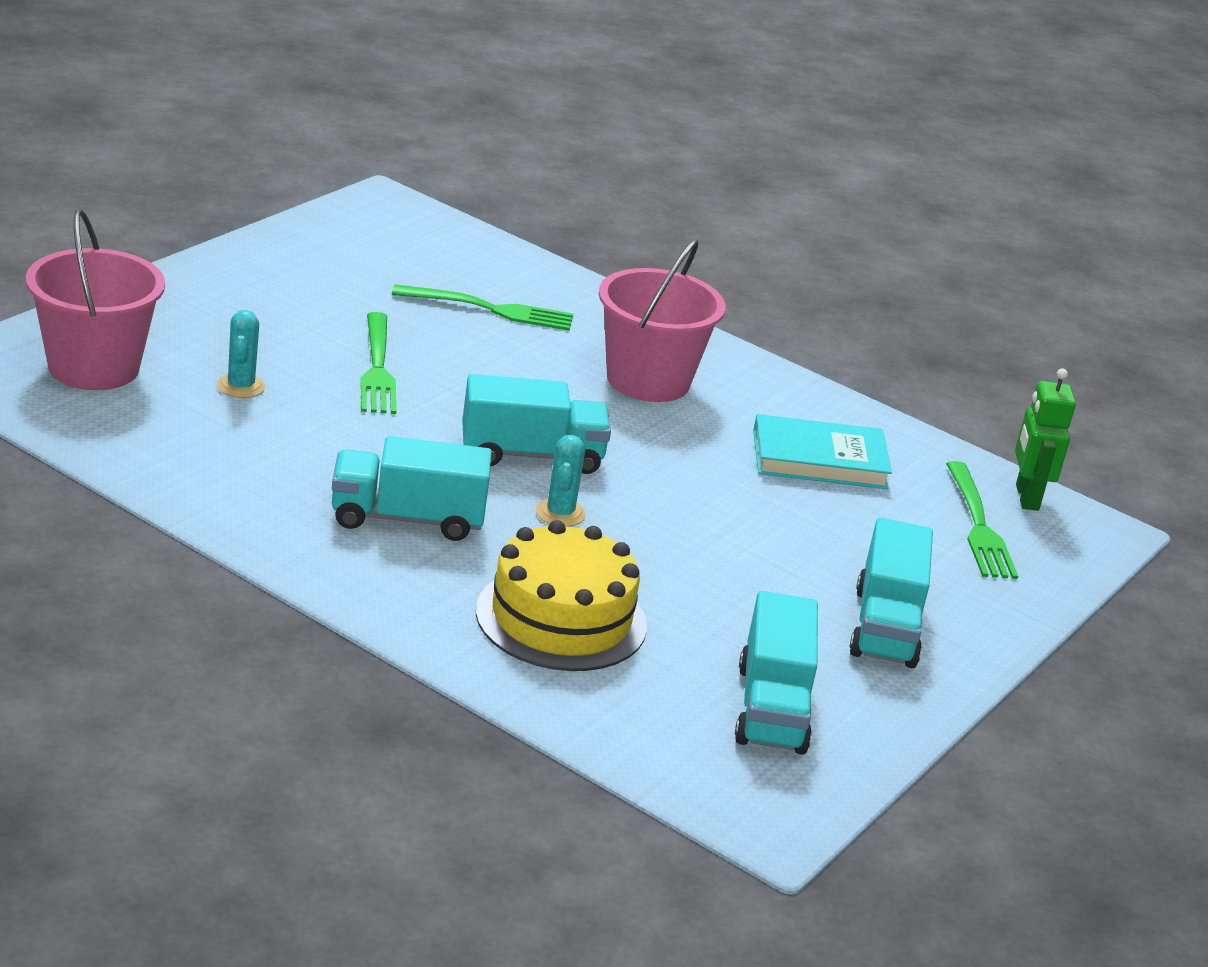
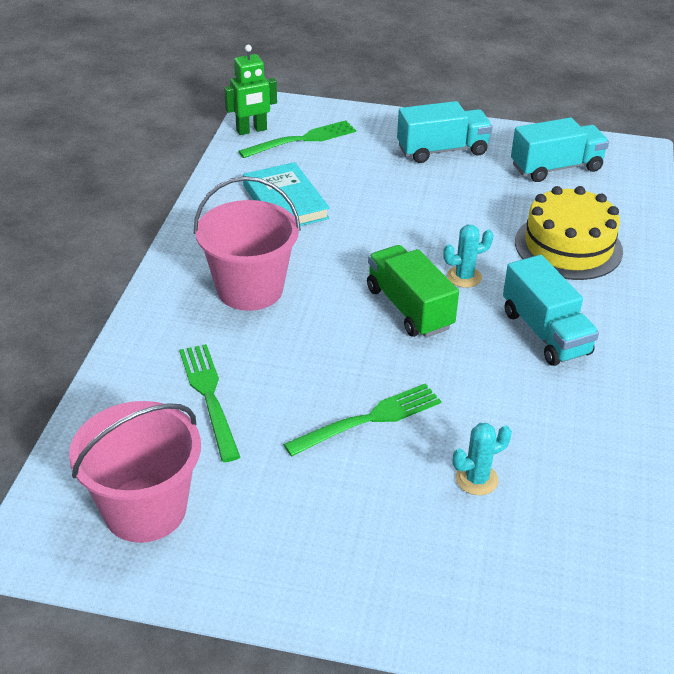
camera: 110 degrees left, 10 degrees up
(94, 367) = (545, 580): pink bucket -> pink bucket (145, 509)
(531, 455) = (409, 308): turquoise truck -> green truck

